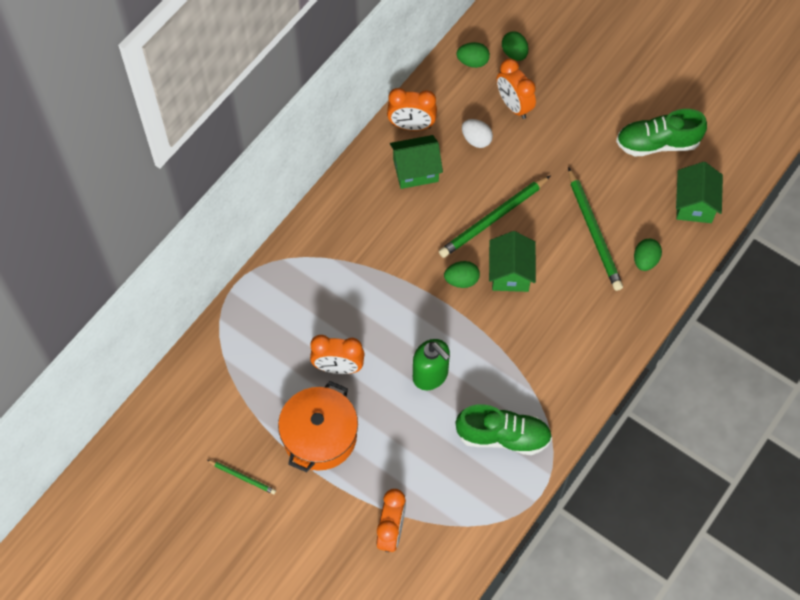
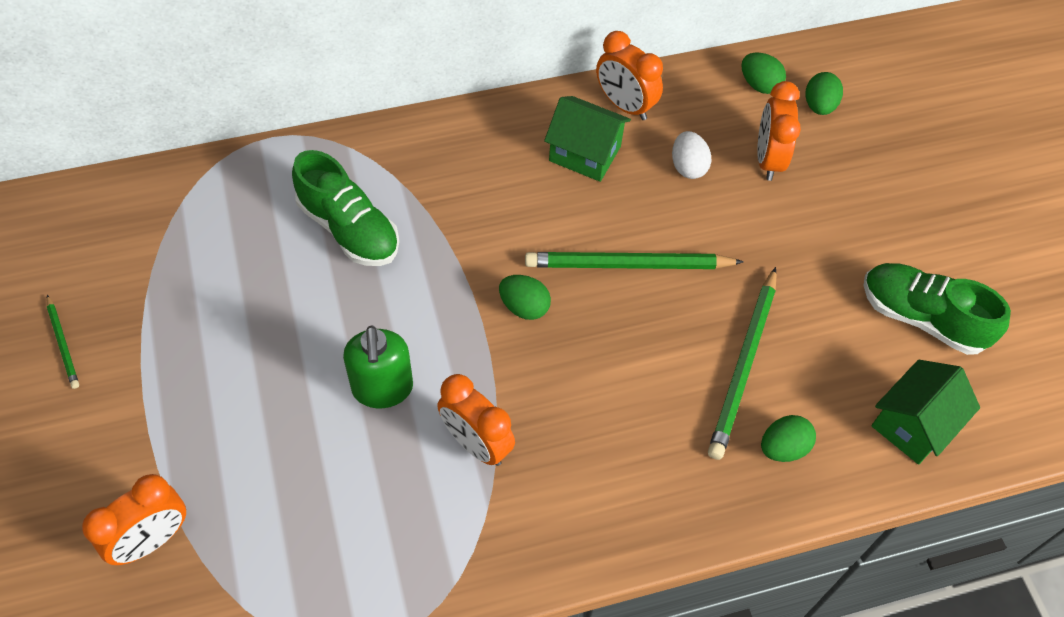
camera: 35 degrees right, 5 degrees down
(319, 436) = (190, 362): orange pot -> none
(338, 367) = (288, 302): orange clock -> orange clock (476, 443)
(503, 436) = (397, 530): green shoe -> green shoe (349, 229)
(510, 273) = (592, 340): green house -> none

